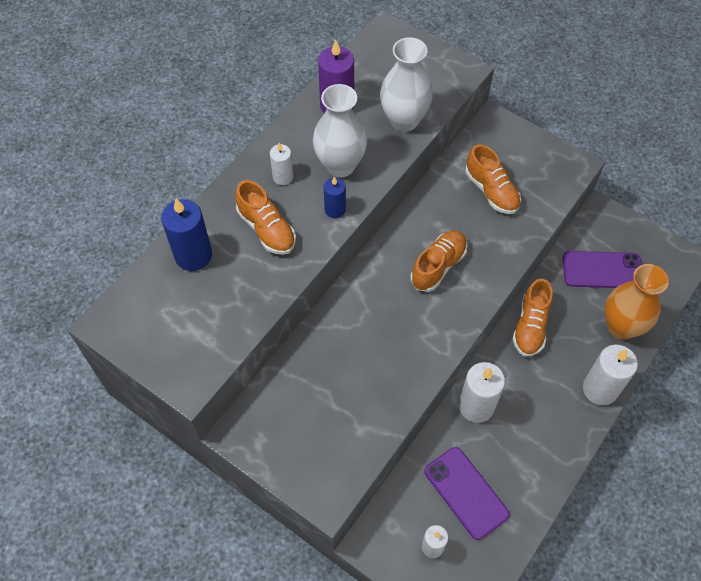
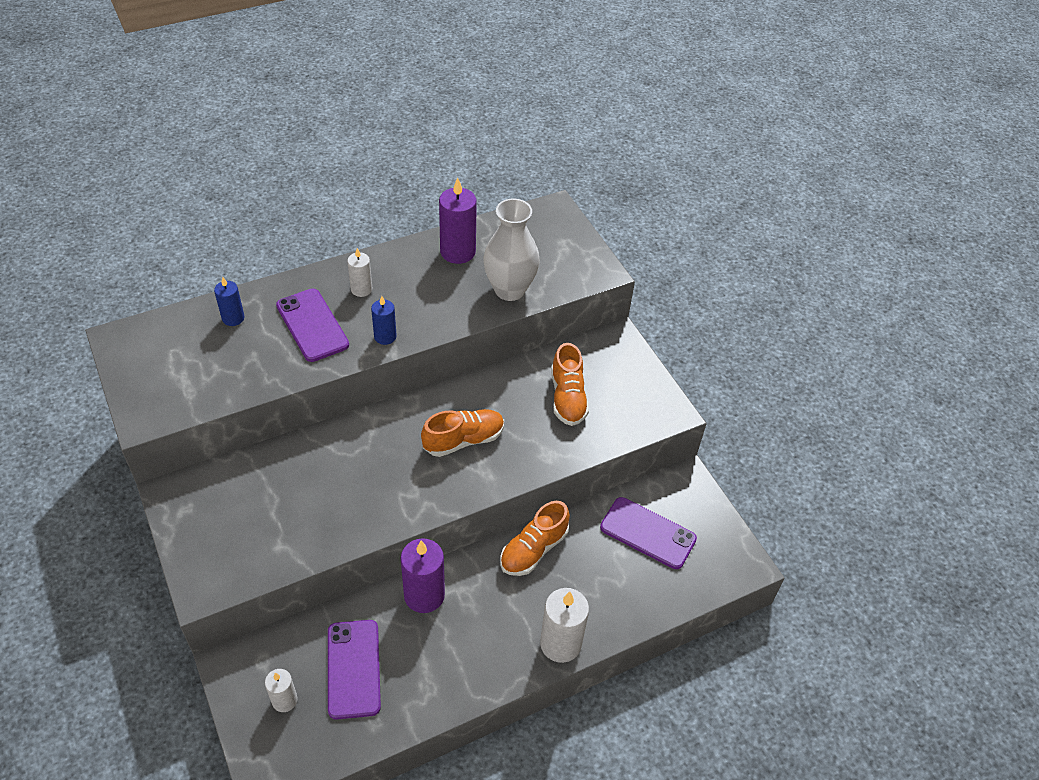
camera: 25 degrees right, 10 degrees down
(193, 255) = (233, 318): blue candle -> blue candle, size x0.58
(266, 229) = (312, 325): orange shoe -> purple phone
(340, 165) = (420, 302): white vase -> none
(476, 406) = (424, 595): white candle -> purple candle
(621, 327) = (627, 596): orange vase -> none

